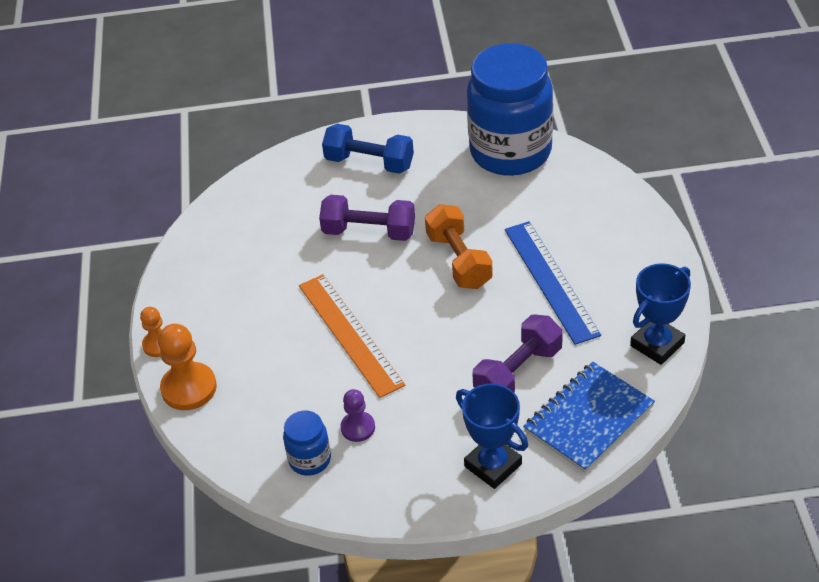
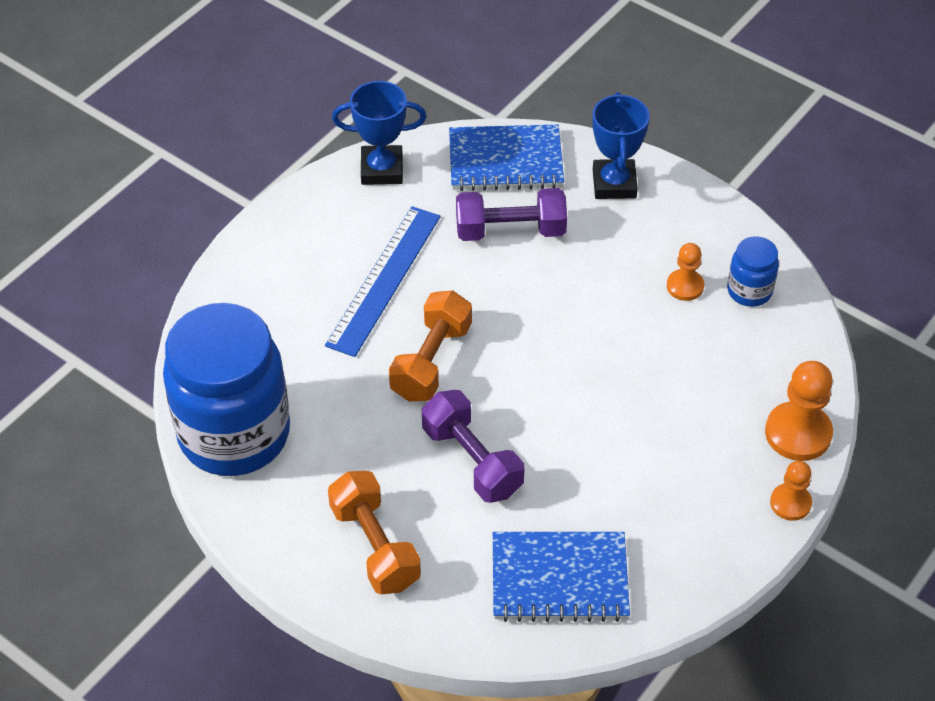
camera: 140 degrees left, 5 degrees up
(255, 216) = (559, 579): none -> blue notebook
(350, 334) = (605, 370): orange ruler -> none
(358, 428) = (685, 286): purple pawn -> orange pawn
(369, 162) = (375, 546): blue dumbbell -> orange dumbbell

